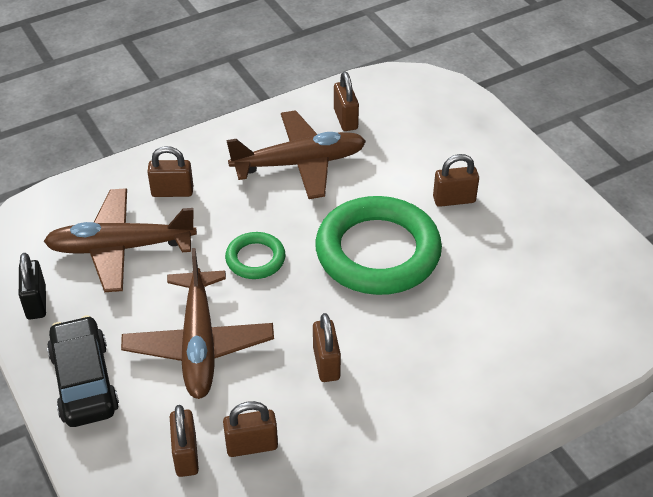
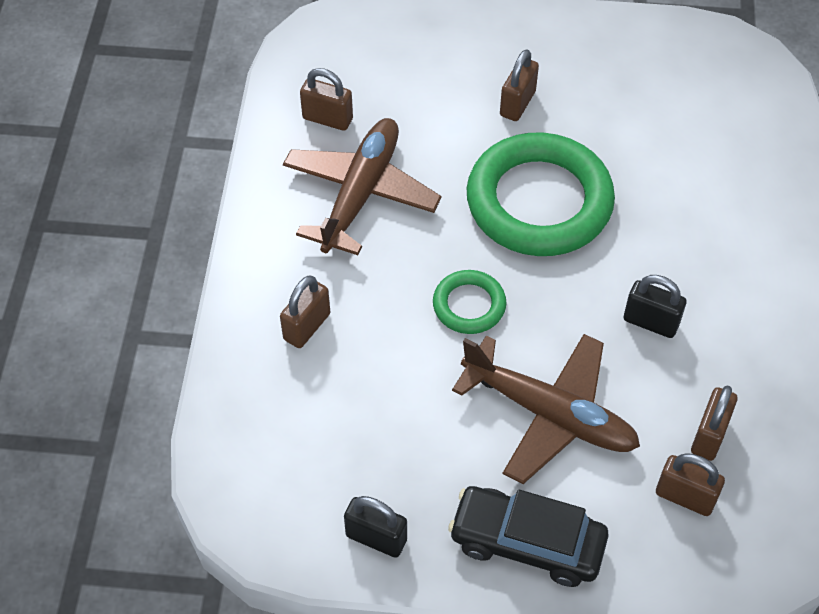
camera: 55 degrees left, 10 degrees up
(120, 248) = (355, 417): brown plane -> none
(326, 363) = (650, 322): brown padlock -> black padlock

